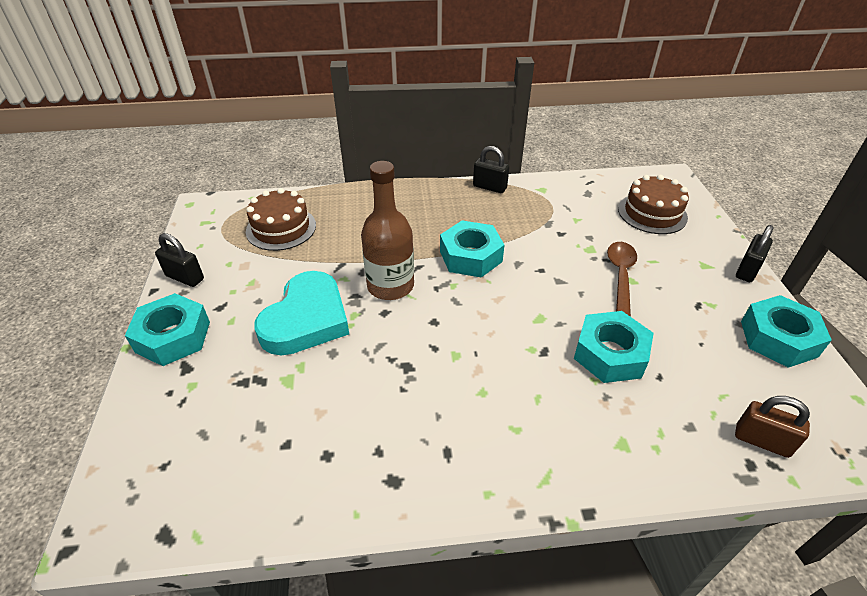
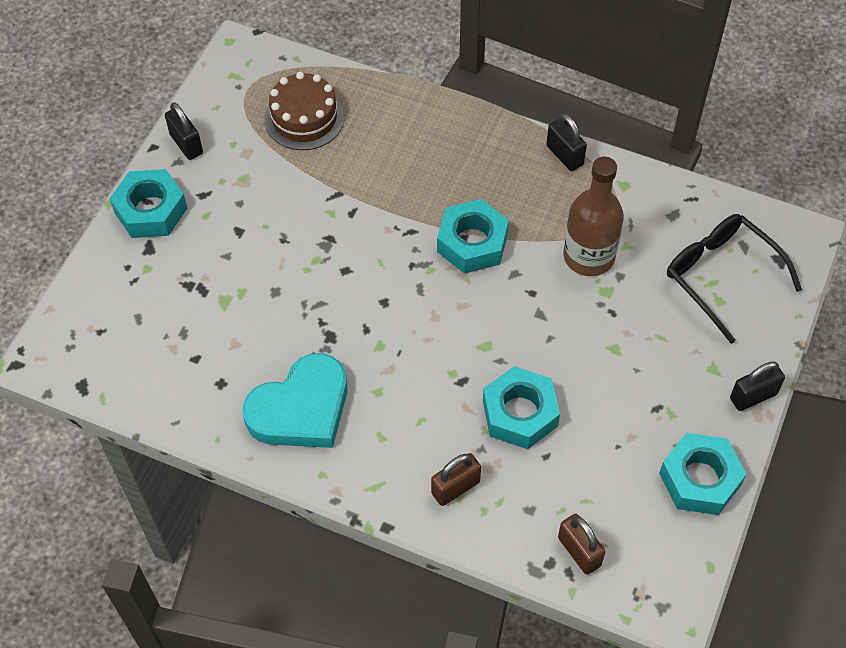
camera: 30 degrees right, 15 degrees up
(306, 319) = (271, 245): turquoise heart -> turquoise heart (301, 409)
(390, 286) = (369, 242): brown bottle -> brown bottle (589, 256)
(616, 440) = (455, 488): none -> brown padlock
(620, 276) = (607, 339): brown spoon -> none
(652, 213) = (722, 277): brown cake -> black glasses

